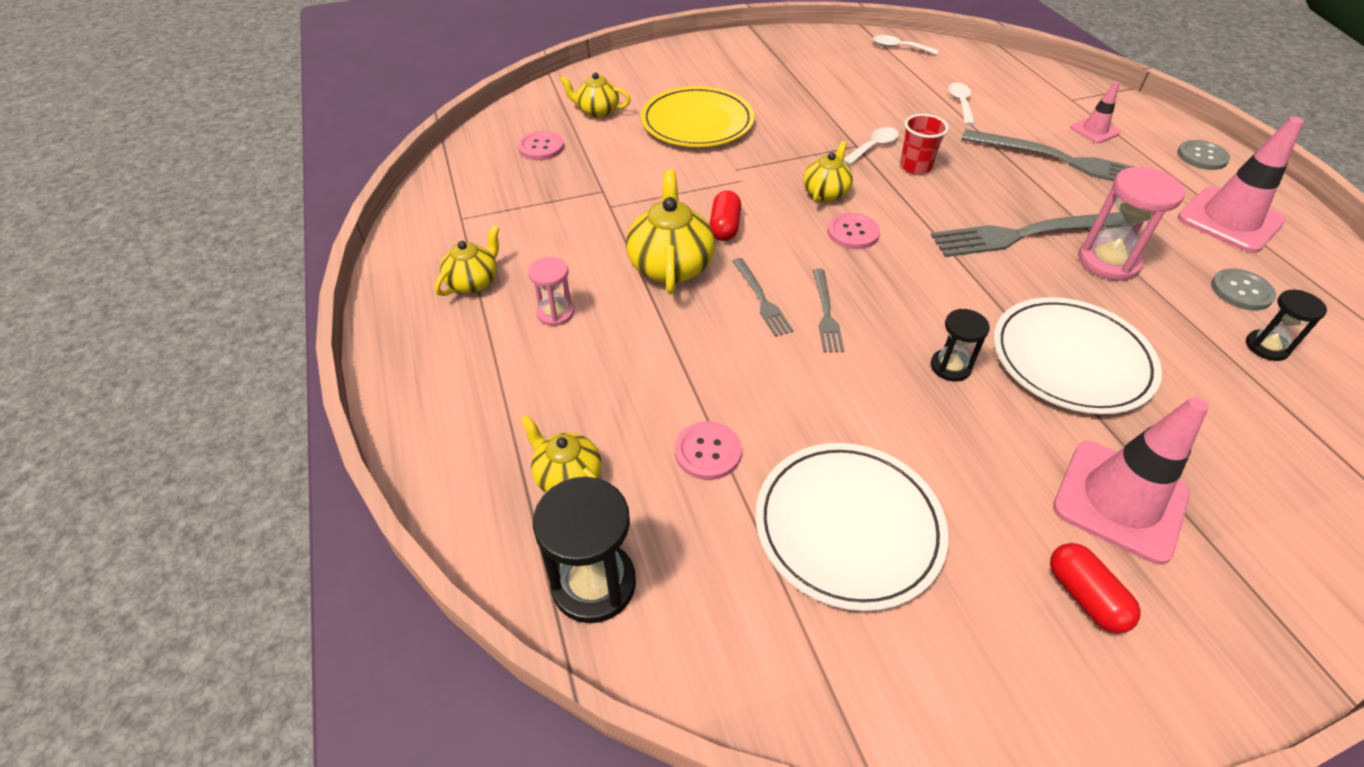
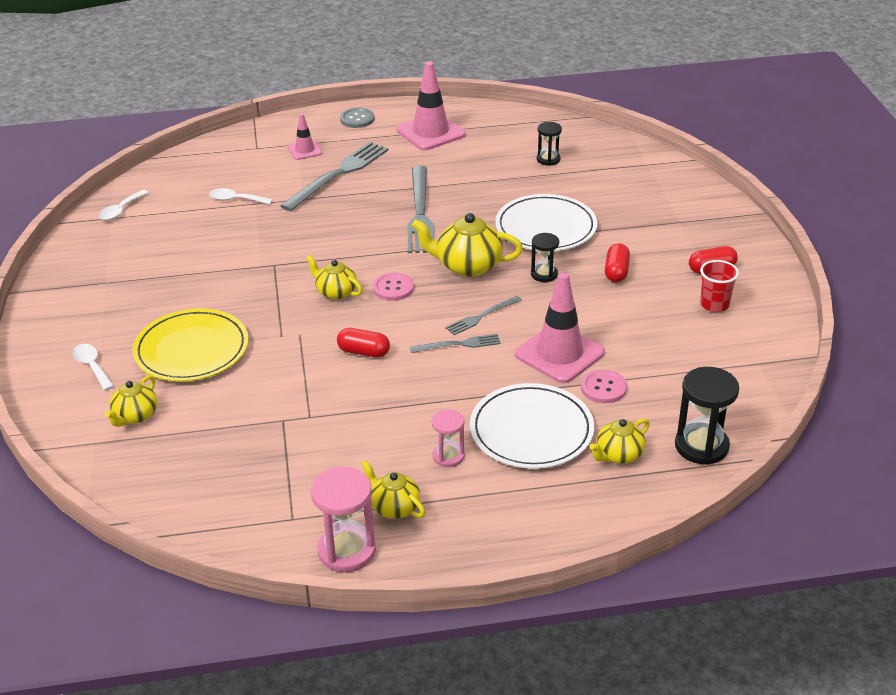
camera: 80 degrees left, 10 degrees down
(541, 147) = (187, 460): pink button -> none
(670, 265) = (405, 387): yellow teapot -> yellow teapot (467, 266)
(826, 313) = (481, 316): grey fork -> grey fork turned 135 degrees clockwise
(848, 527) = (665, 339): white plate -> white plate (531, 430)
(873, 147) = (280, 256): white spoon -> white spoon (92, 366)
(915, 166) = (318, 241): red cup -> red cup (714, 305)
(1001, 453) = (616, 272): none -> red capsule
(1108, 261) = (459, 188): pink hourglass -> pink hourglass (346, 550)
(1120, 500) = (653, 241): pink traffic cone -> pink traffic cone (559, 354)
(1241, 291) = (499, 151): grey button -> none

